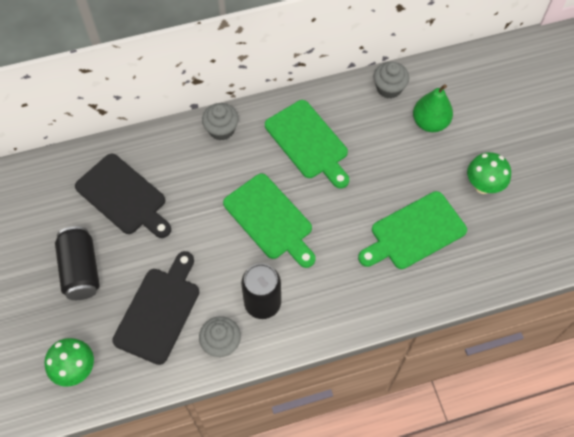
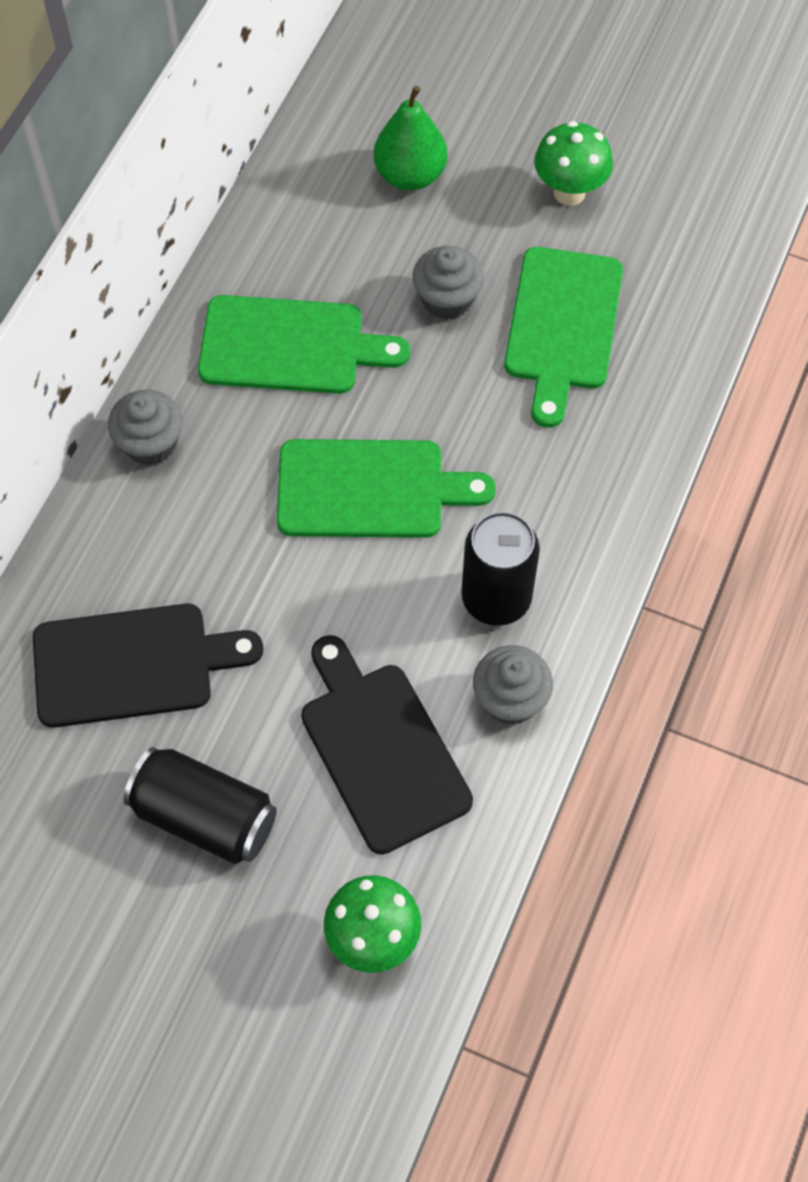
camera: 50 degrees left, 0 degrees up
(389, 88) = (303, 180): grey cupcake -> grey cupcake (447, 299)

